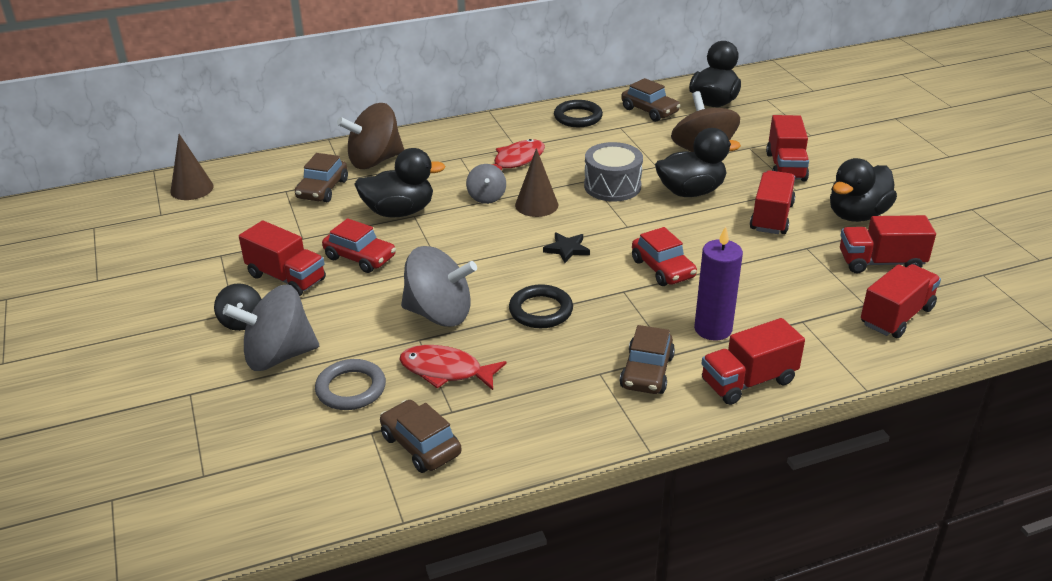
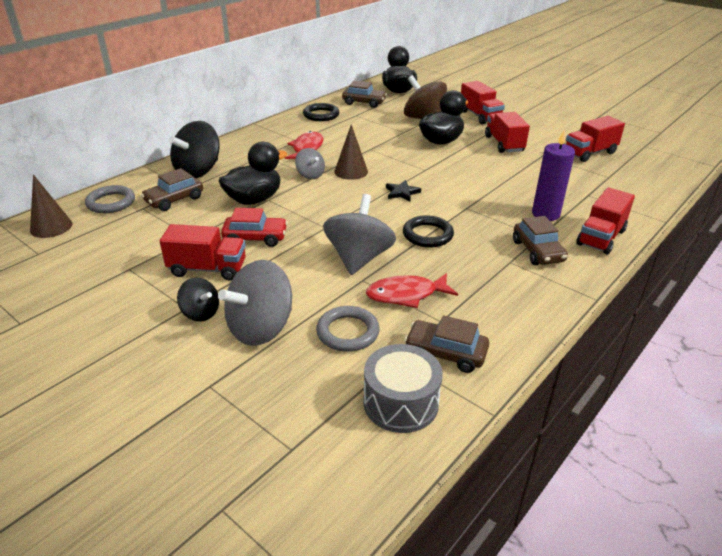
camera: 30 degrees left, 0 degrees up
(263, 176) = (111, 202): none -> grey ring
(322, 189) = (174, 200): brown car -> brown car turned 60 degrees clockwise
(374, 161) = (198, 171): brown spinning top -> black spinning top
(439, 314) = (359, 258): grey spinning top -> grey spinning top turned 60 degrees counterclockwise
(612, 186) = (389, 149): grey drum -> grey drum (400, 403)
(663, 269) = (475, 188): red car -> none
(856, 215) = (548, 132): black duck -> none
(896, 316) = (631, 178): red truck -> none

